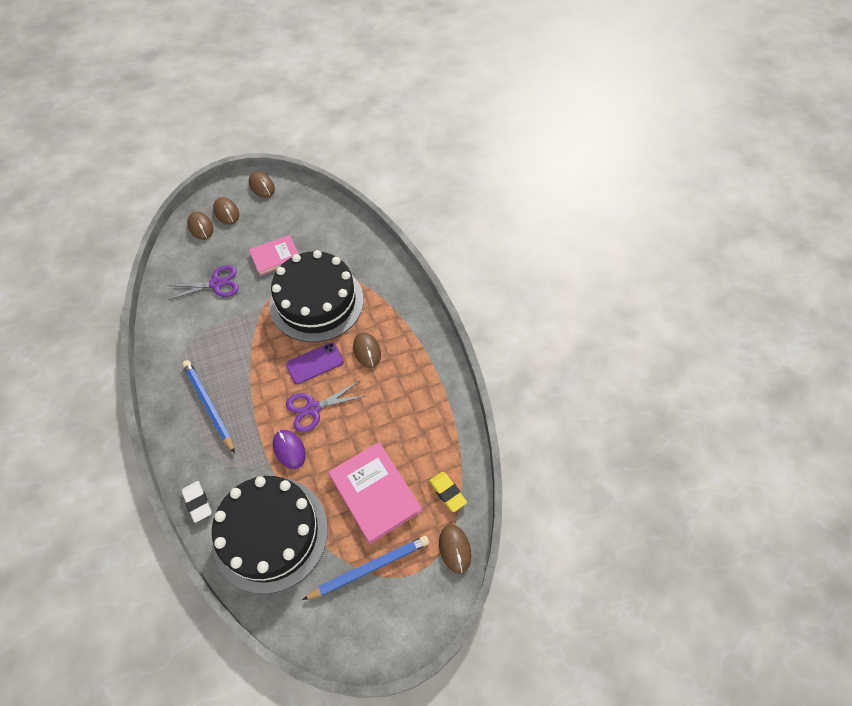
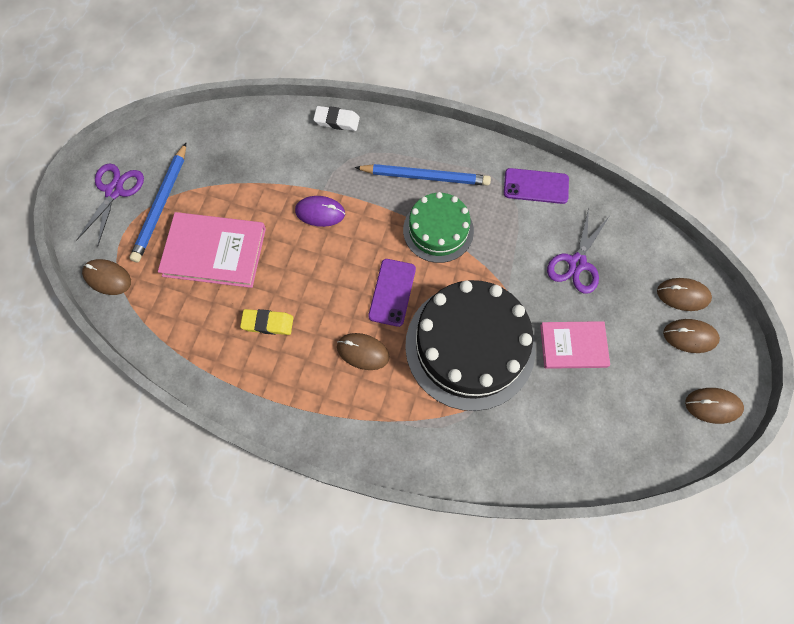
camera: 130 degrees right, 10 degrees up
(170, 337) = (536, 186): none -> purple phone
(248, 369) = (438, 230): none -> green cake
(270, 533) = (260, 155): black cake -> none
(275, 256) = (573, 346): pink book -> pink book turned 75 degrees clockwise
(313, 408) = (343, 258): purple scissors -> purple scissors (114, 191)
(447, 492) = (155, 310): yellow eraser -> yellow eraser (268, 323)

